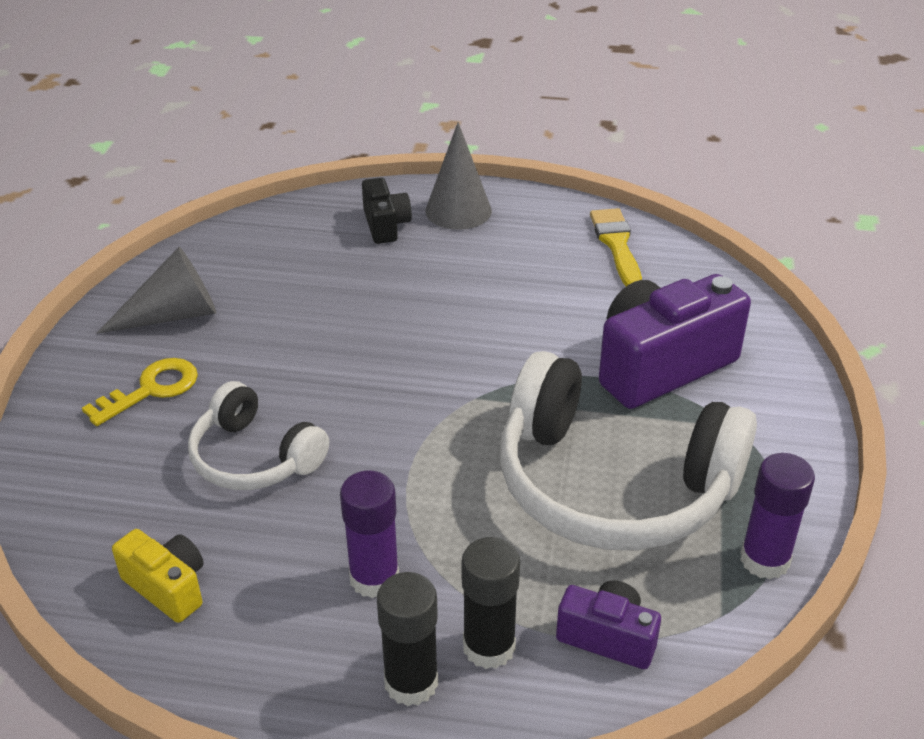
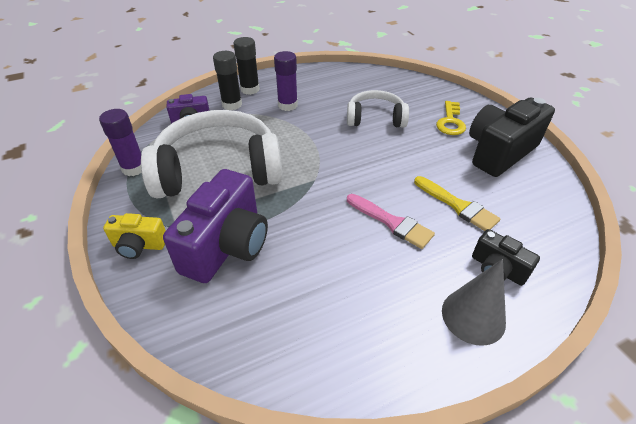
camera: 145 degrees right, 5 degrees up
(167, 587) = (349, 80): yellow camera -> yellow camera (139, 245)
(173, 315) = (499, 152): grey cone -> black camera
(435, 303) = (392, 222): none -> pink brush
(616, 245) = (324, 349): yellow brush -> yellow brush (458, 206)

